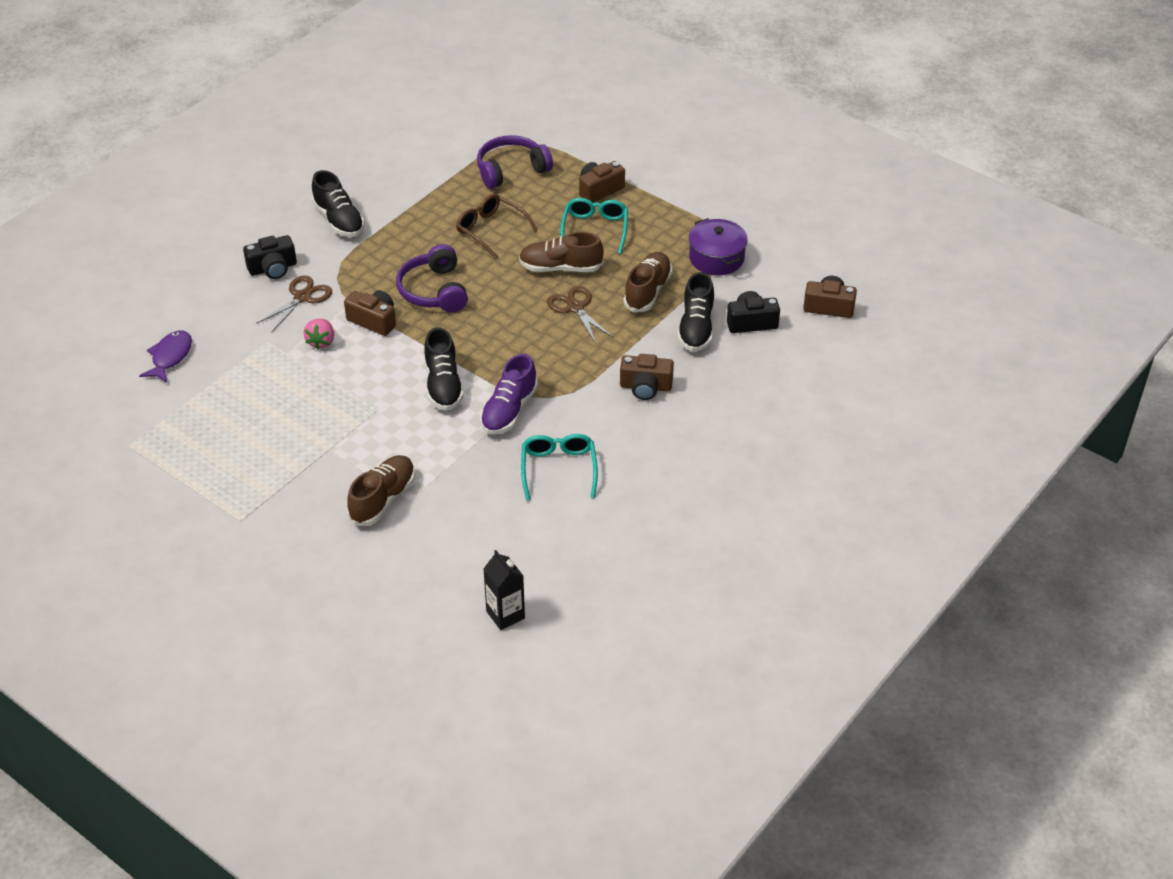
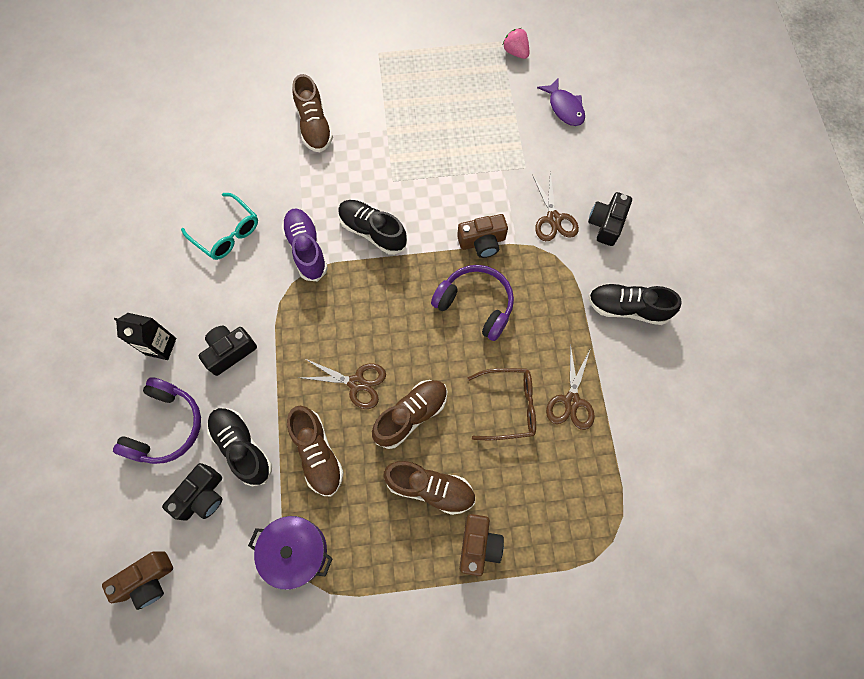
camera: 135 degrees right, 25 degrees up
(321, 342) = (492, 196): pink strawberry -> pink strawberry (515, 52)
(449, 206) = (571, 401): none -> brown scissors
(505, 615) = (164, 117): black carton -> black carton (161, 346)
(511, 170) = (577, 496): purple headphones -> purple headphones (166, 426)
(595, 229) = (430, 488): turquoise glasses -> brown shoe
(645, 387) = (230, 352): brown camera -> black camera

